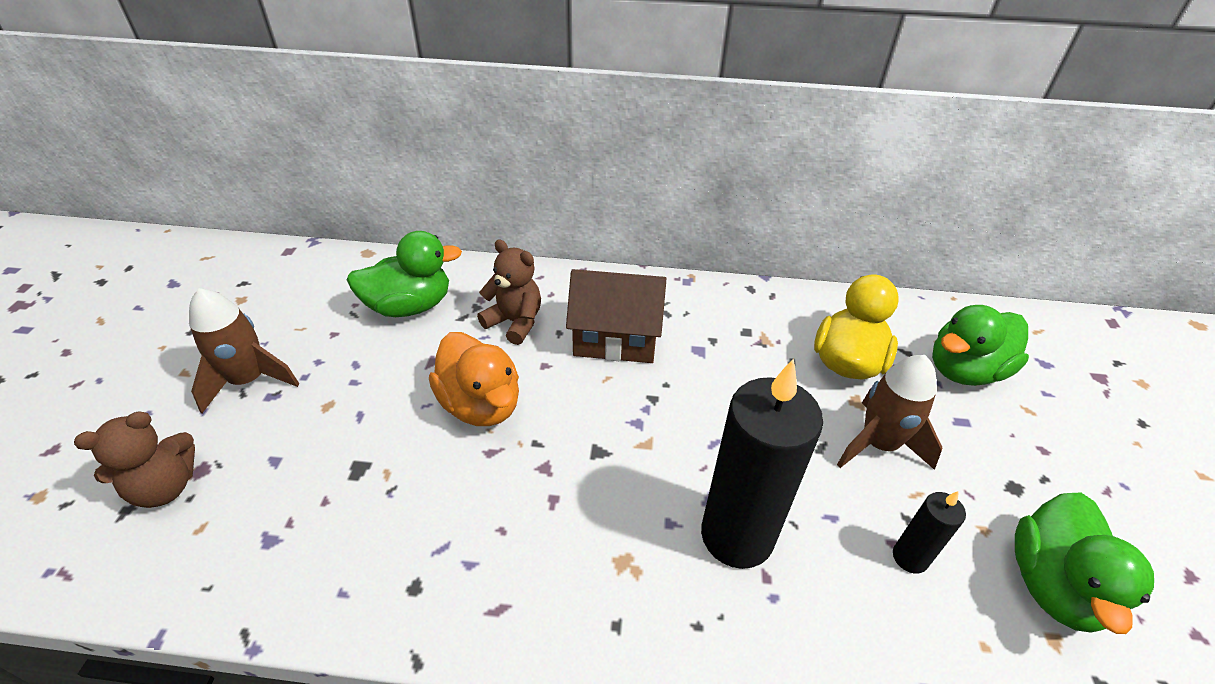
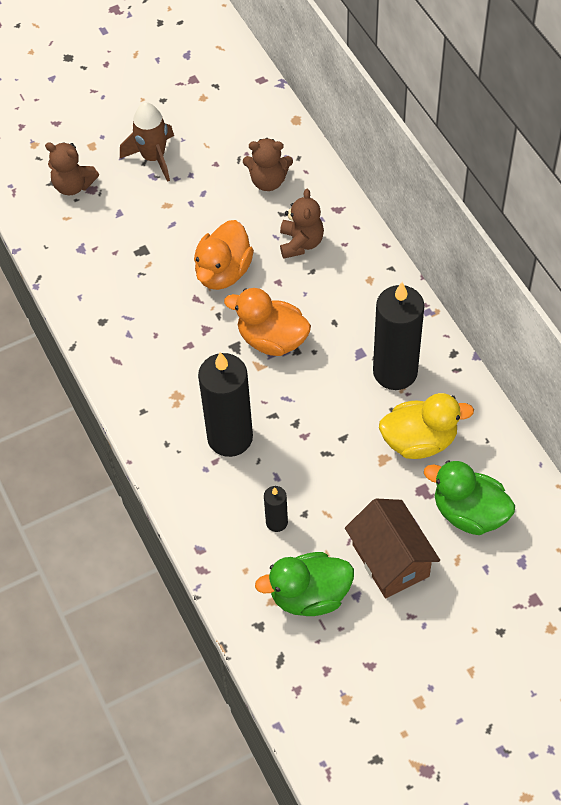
camera: 60 degrees right, 15 degrees up
(410, 306) = (268, 181): green duck -> brown teddy bear
(615, 339) = (332, 304): brown house -> brown house (390, 560)
(618, 411) = (272, 339): none -> orange duck
(743, 336) = (395, 372): none -> black candle
(878, 444) = (353, 482): brown rocket -> none

